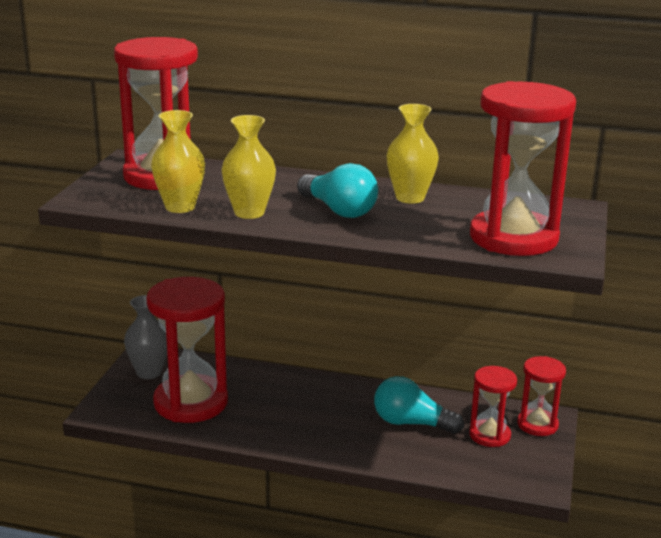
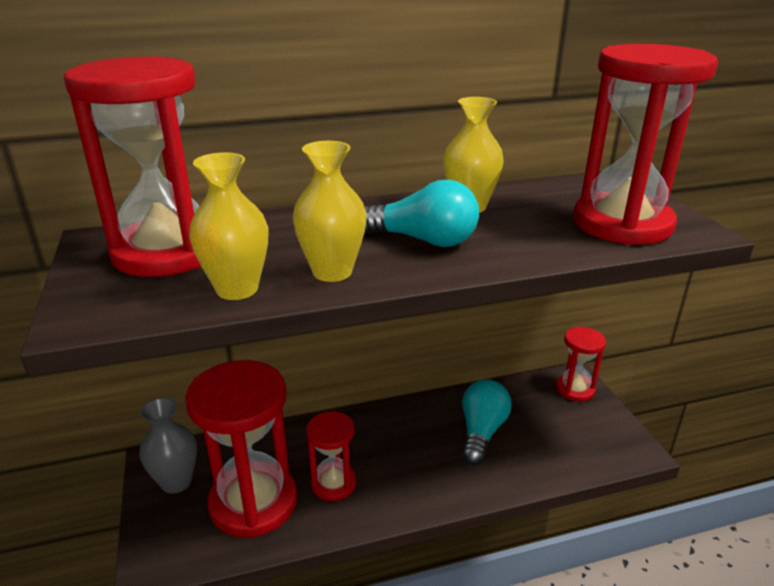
camera: 30 degrees left, 5 degrees up
(411, 423) = (481, 432): turquoise light bulb -> turquoise light bulb turned 120 degrees clockwise
(489, 435) = (552, 416): red hourglass -> red hourglass (333, 483)

